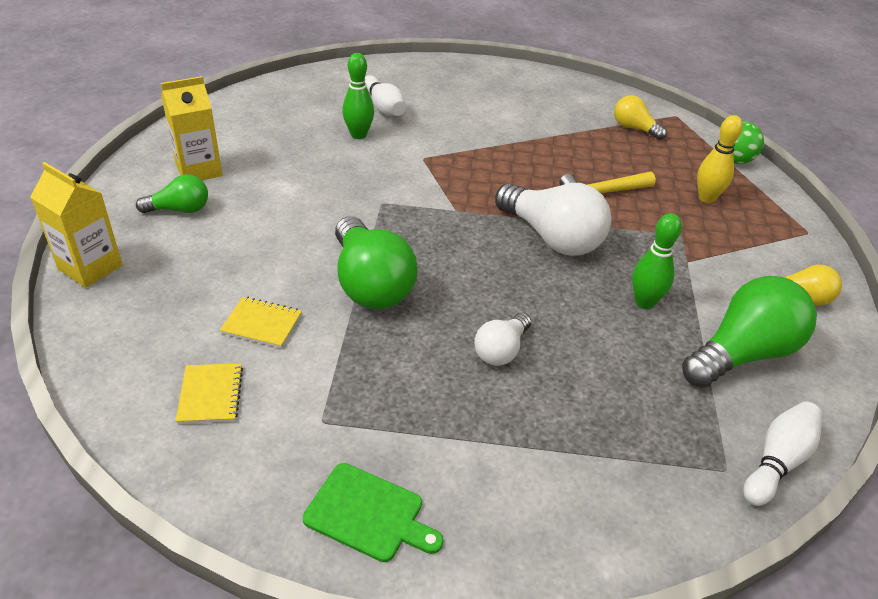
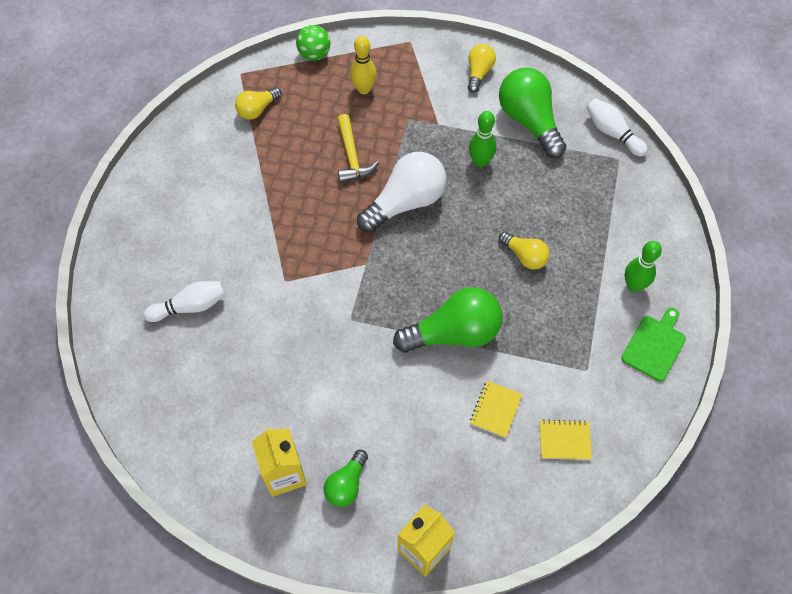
camera: 80 degrees left, 20 degrees up
(180, 209) = (346, 484): green light bulb -> green light bulb turned 150 degrees counterclockwise
(358, 135) = (239, 331): green bowling pin -> green bowling pin (633, 285)
(501, 350) = (525, 256): white light bulb -> yellow light bulb

